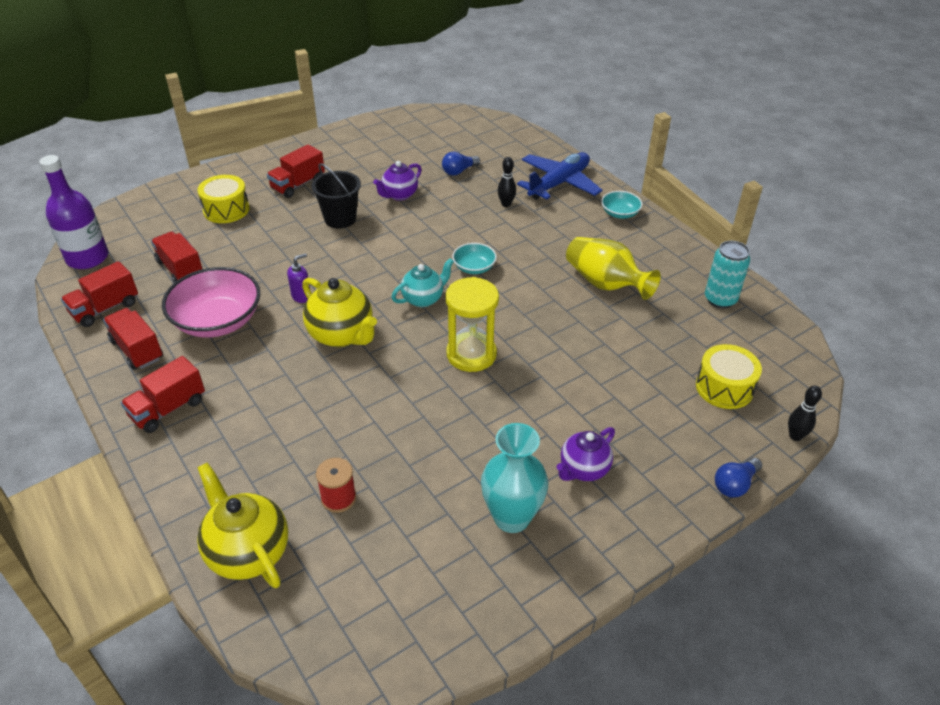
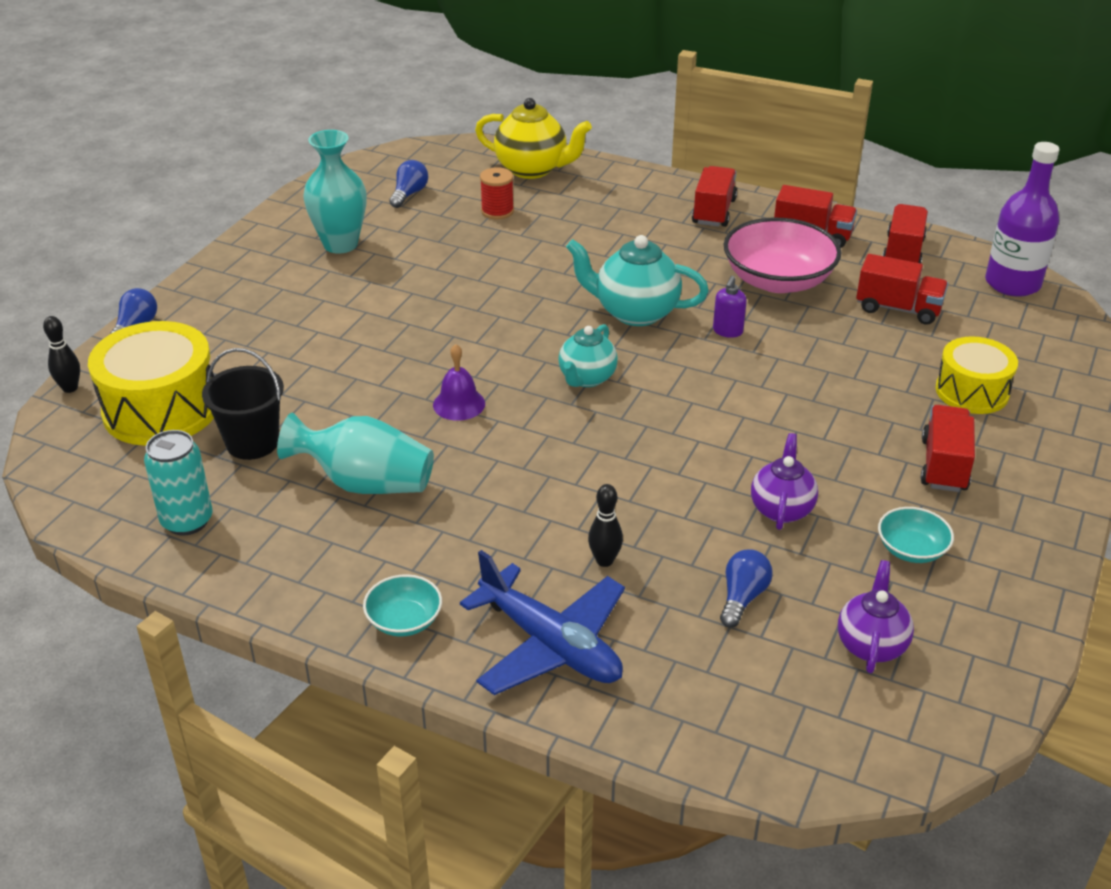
camera: 150 degrees right, 5 degrees down
(340, 219) = (813, 437): black bucket -> black bucket (252, 443)
(342, 335) = (635, 312): yellow teapot -> turquoise teapot
(399, 570) = (409, 194): none -> blue light bulb
(471, 354) = (477, 343): yellow hourglass -> none
(474, 267) = (561, 439): turquoise bowl -> turquoise bowl (911, 549)
(517, 312) = (459, 404): none -> purple bell
(559, 184) = (550, 644): blue plane -> blue plane turned 60 degrees counterclockwise
(583, 469) = (293, 292): purple teapot -> purple teapot (871, 645)
(605, 284) = (365, 483): yellow vase -> turquoise vase
(724, 387) = (161, 409): yellow drum -> yellow drum, size x1.57

